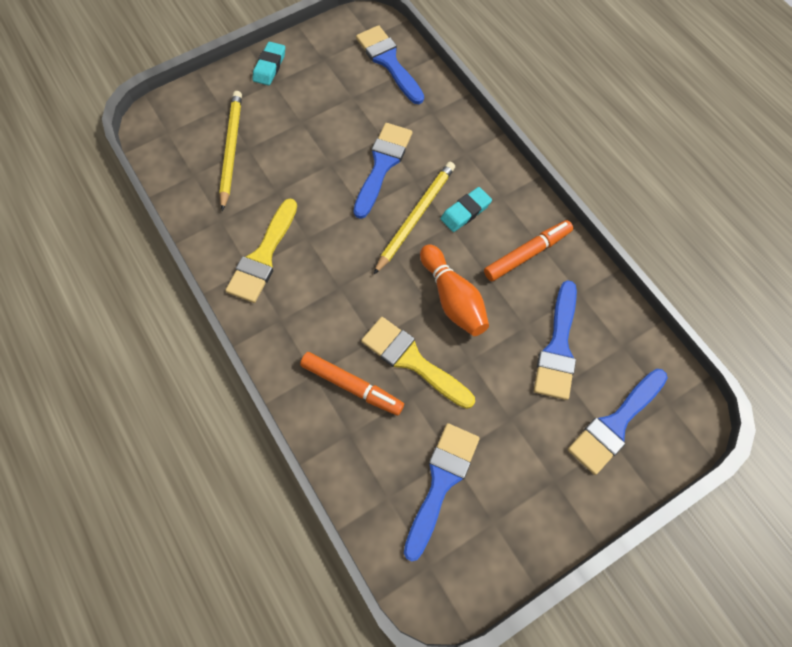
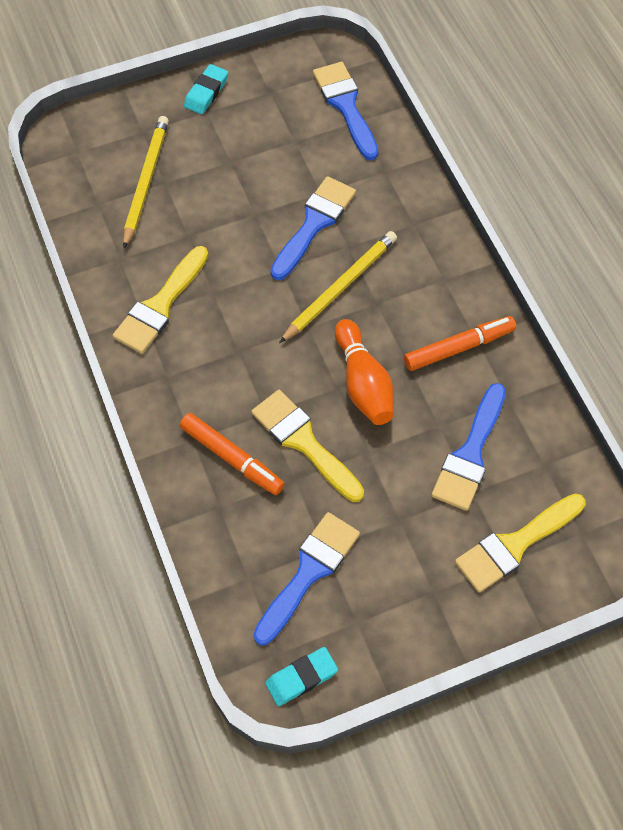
camera: 10 degrees right, 5 degrees down
(465, 212) = (398, 290): turquoise eraser -> turquoise eraser (301, 678)
(615, 424) = (515, 545): blue brush -> yellow brush

